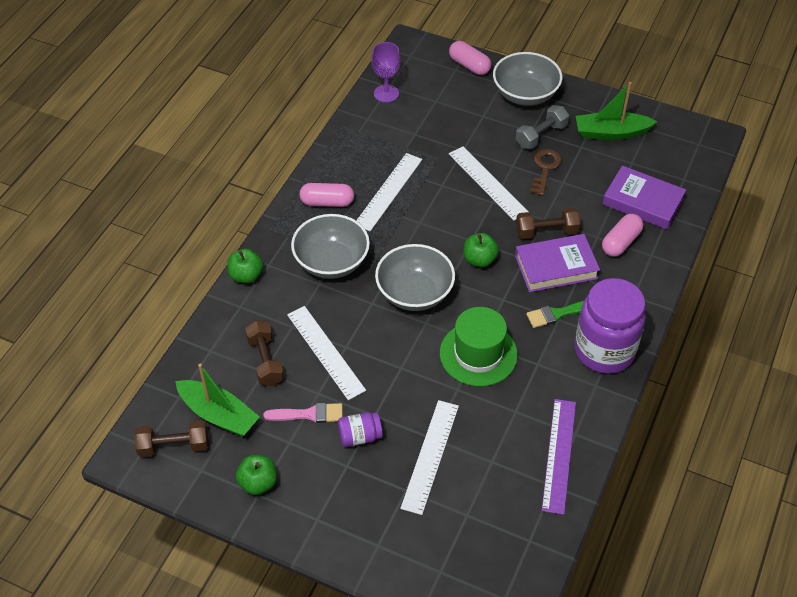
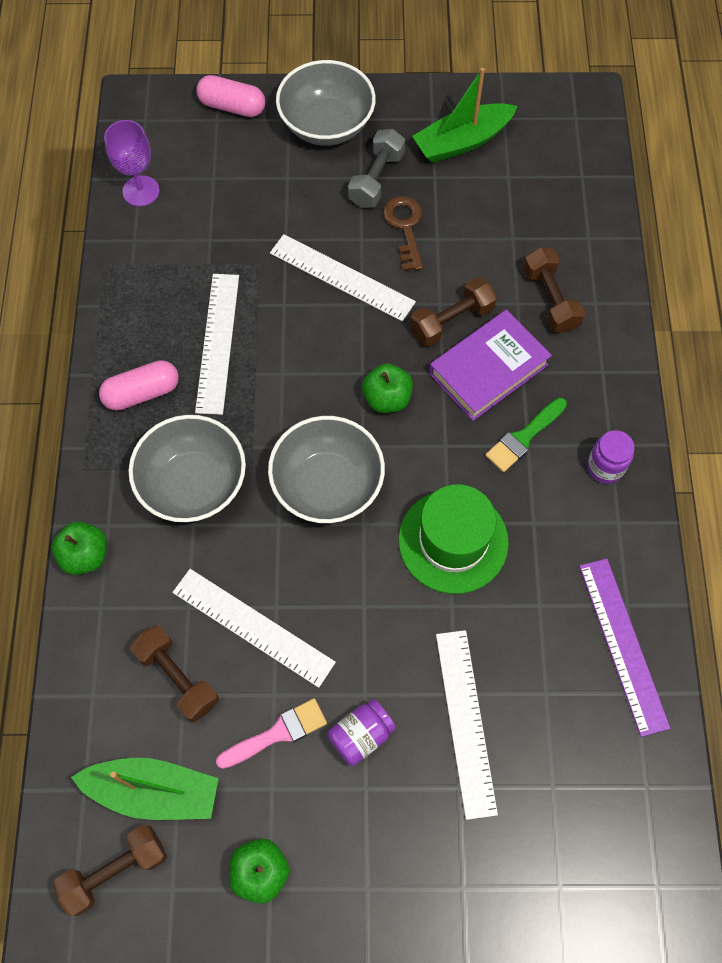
camera: 25 degrees left, 15 degrees up
(604, 351) = (605, 467): purple jar -> purple jar, size x0.45
(620, 242) = (550, 299): pink capsule -> brown dumbbell
(643, 202) = (549, 229): purple book -> none

